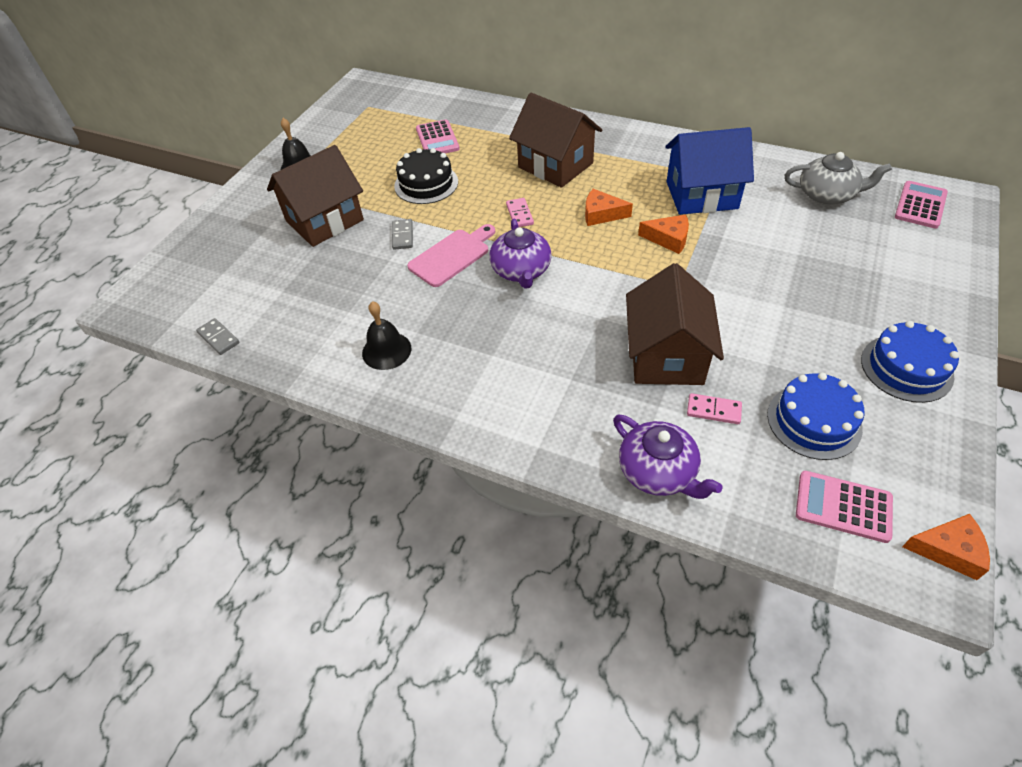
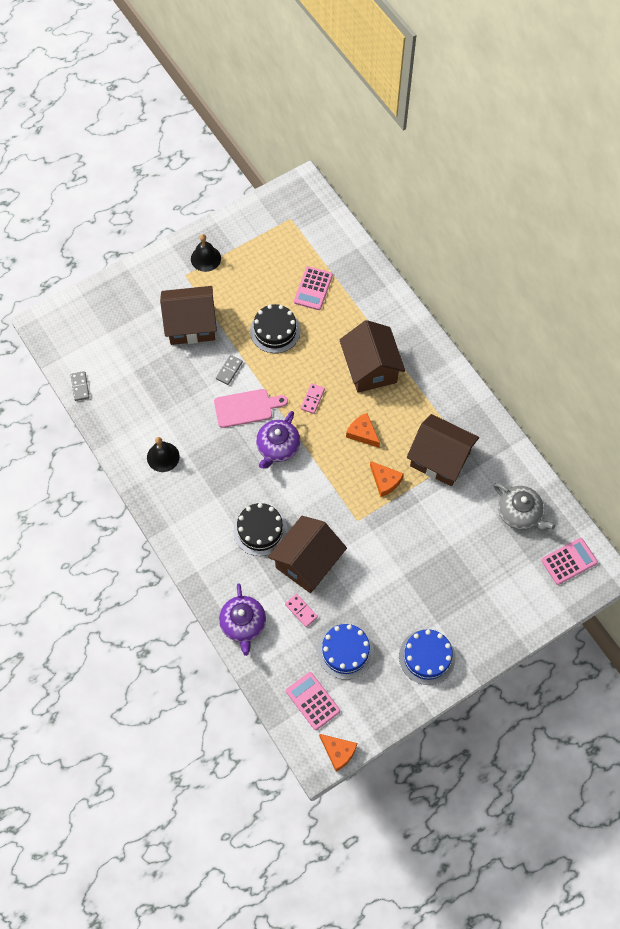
camera: 30 degrees right, 15 degrees up
(577, 357) = (260, 530): none -> black cake
(701, 195) = (440, 459): blue house -> brown house

